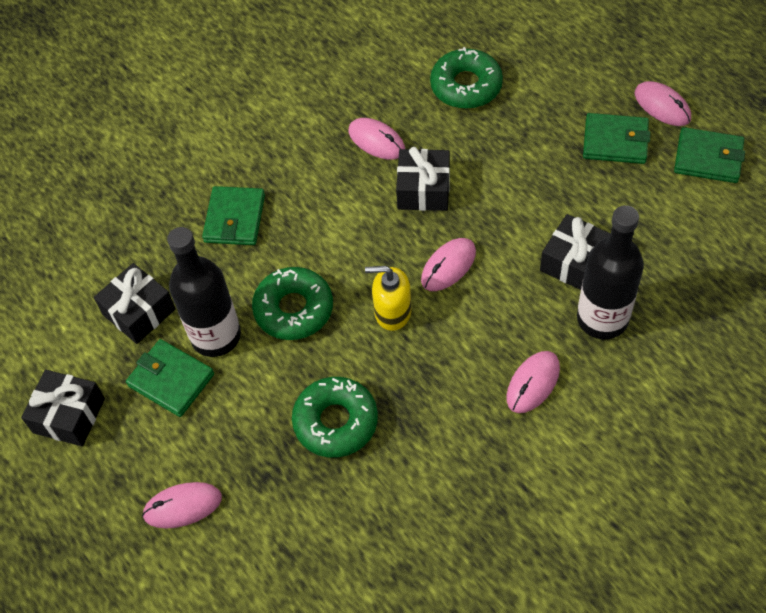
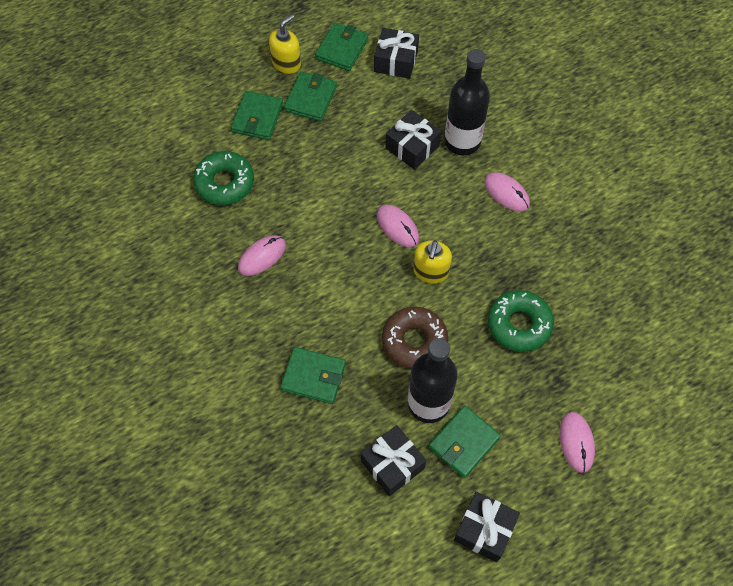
camera: 85 degrees left, 5 degrees up
(294, 309) = (414, 341): green donut -> brown donut
(423, 190) = (321, 231): black gift -> black gift (396, 61)
(568, 96) = (257, 118): none -> green wallet
(662, 106) = (286, 63): pink mouse -> yellow soap dispenser

